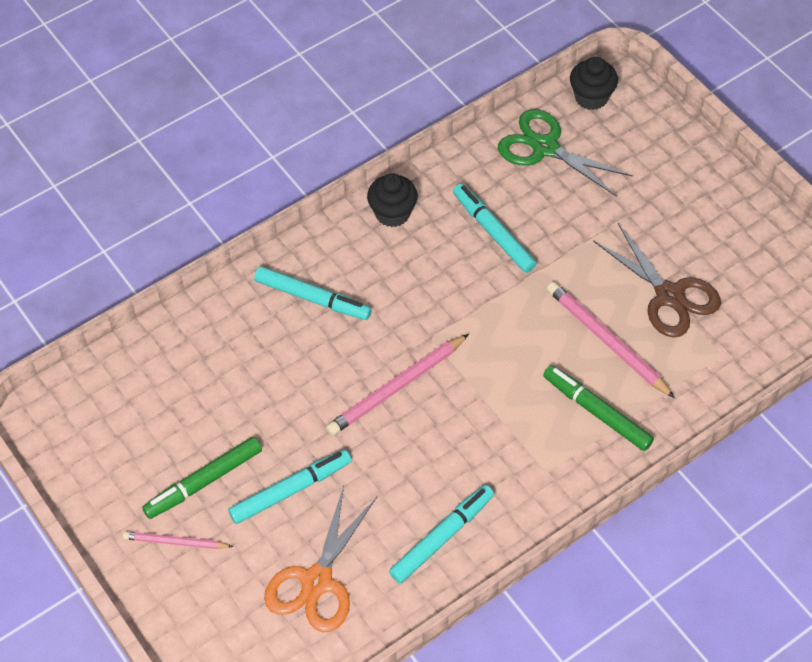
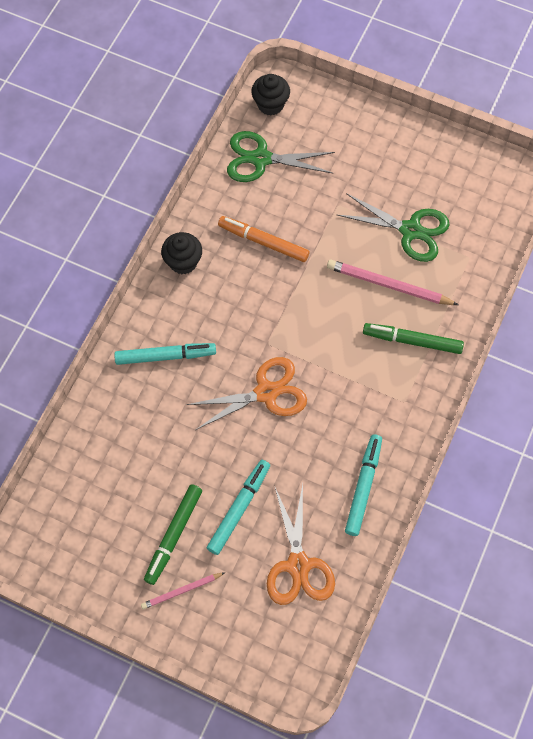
camera: 30 degrees left, 10 degrees up
(397, 387) = (266, 393): pink pencil -> orange scissors
(493, 232) = (263, 242): turquoise marker -> orange marker
(669, 295) = (410, 230): brown scissors -> green scissors

